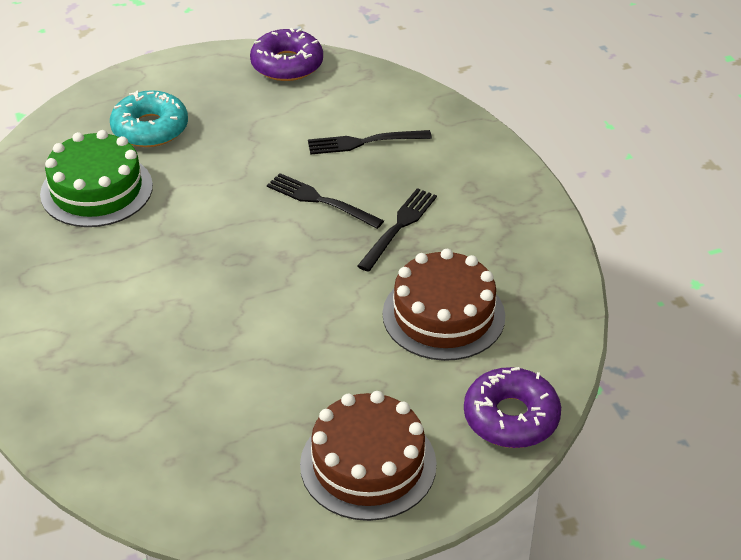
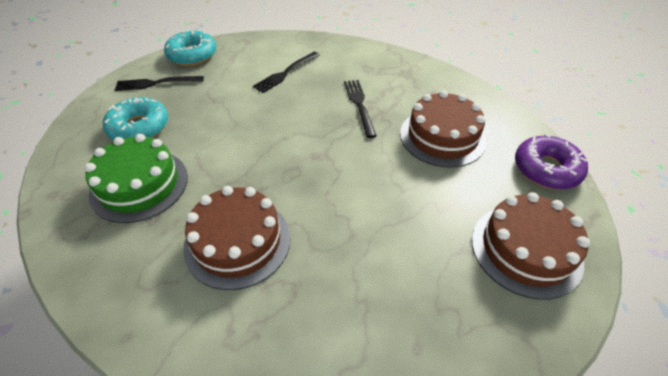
camera: 40 degrees left, 5 degrees up
(124, 291) = (237, 242): none -> brown cake
(287, 64) = (192, 55): purple donut -> turquoise donut
(320, 201) = (300, 114): black fork -> black fork (156, 83)

